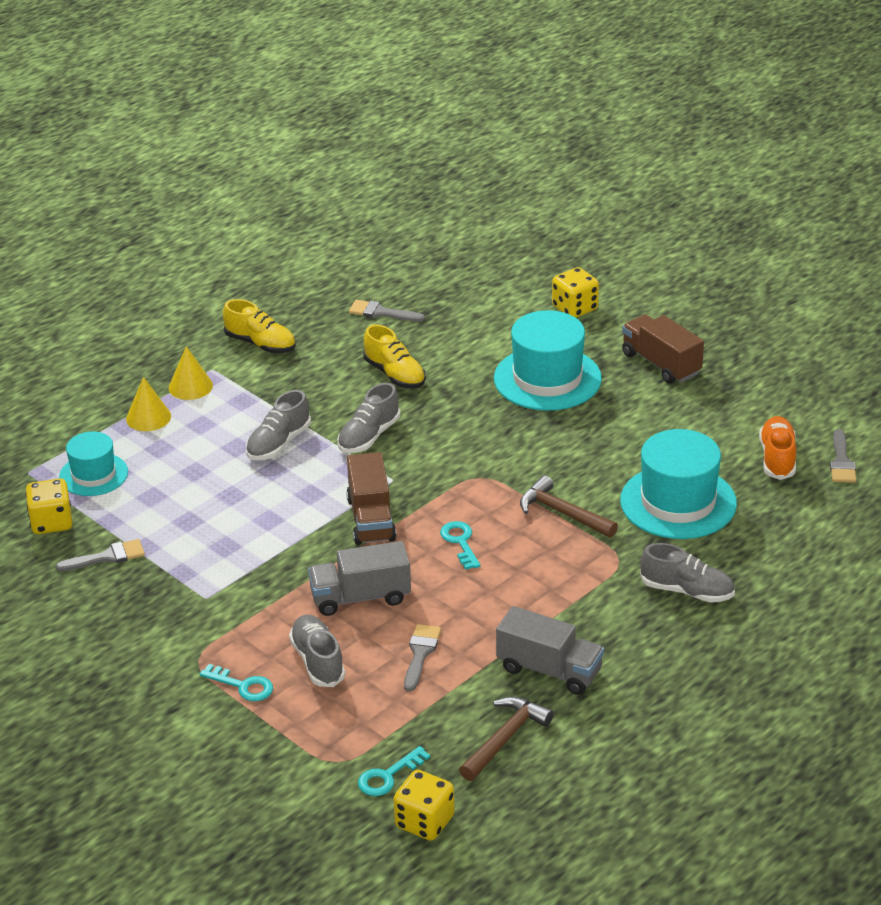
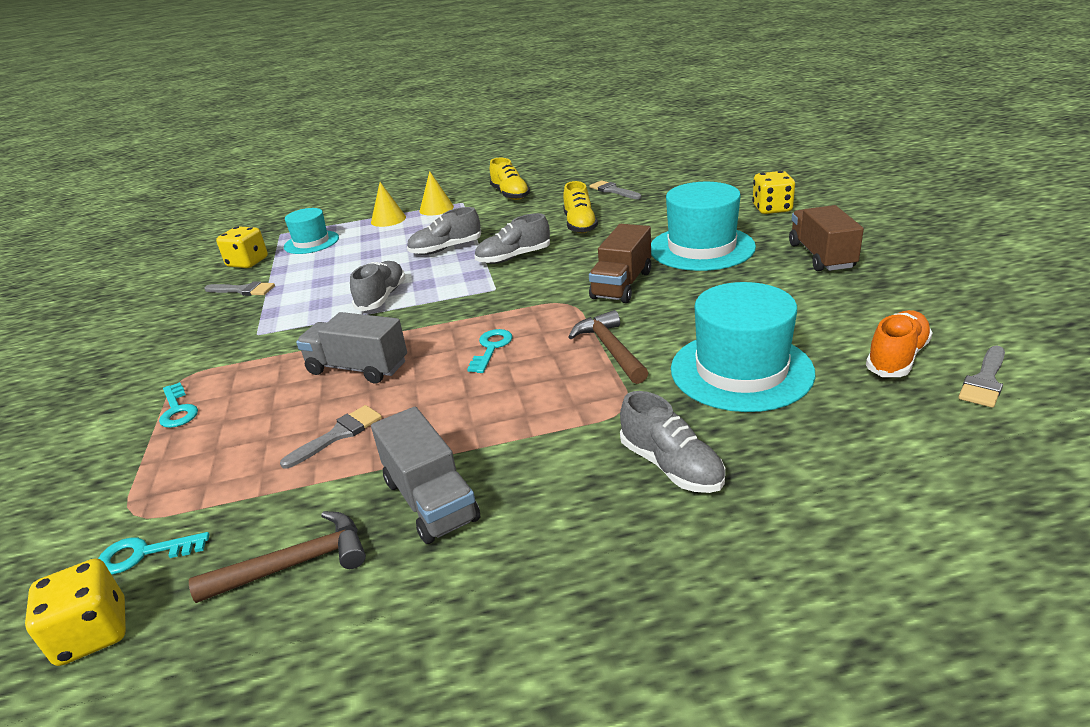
camera: 35 degrees right, 5 degrees down
(318, 661) = (255, 410): grey shoe -> grey shoe (382, 297)
(371, 519) = (443, 312): brown truck -> brown truck (622, 285)

